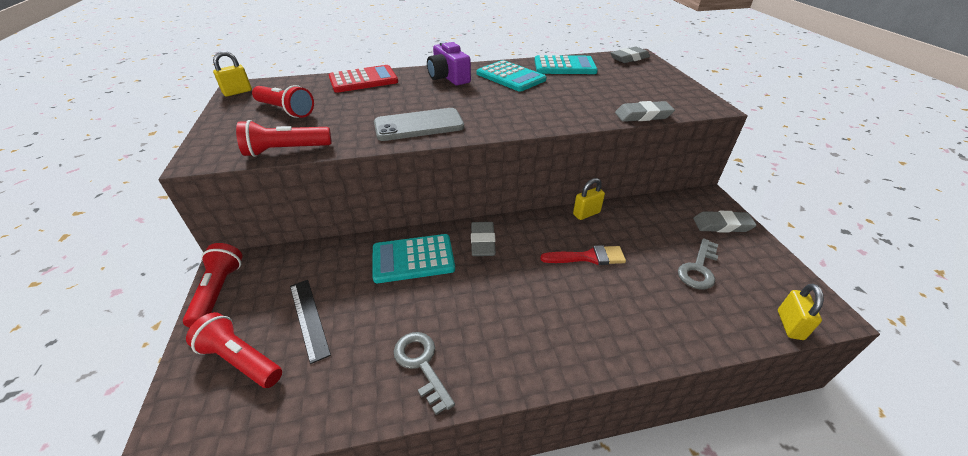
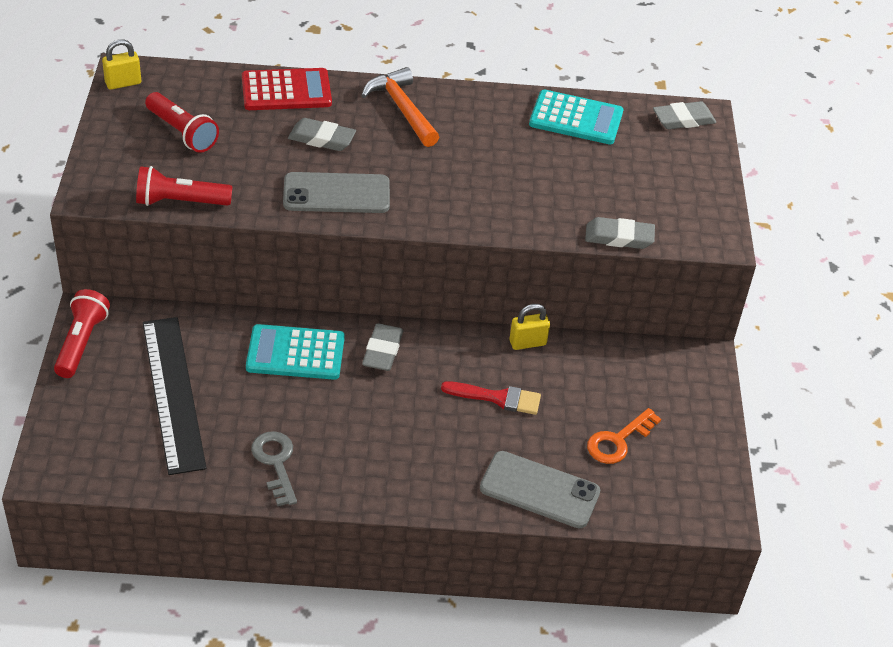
camera: 10 degrees right, 5 degrees up
(240, 360) = (106, 418): red flashlight -> none
(309, 318) = (173, 393): black ruler -> black ruler, size x1.82
(448, 77) = (402, 109): purple camera -> orange hammer
(510, 77) = (487, 126): turquoise calculator -> none
(668, 327) = (539, 490): none -> grey phone
(698, 268) = (618, 441): grey key -> orange key
(722, 225) = (690, 397): grey eraser -> grey eraser (322, 139)
(790, 325) = (670, 519): yellow padlock -> none

